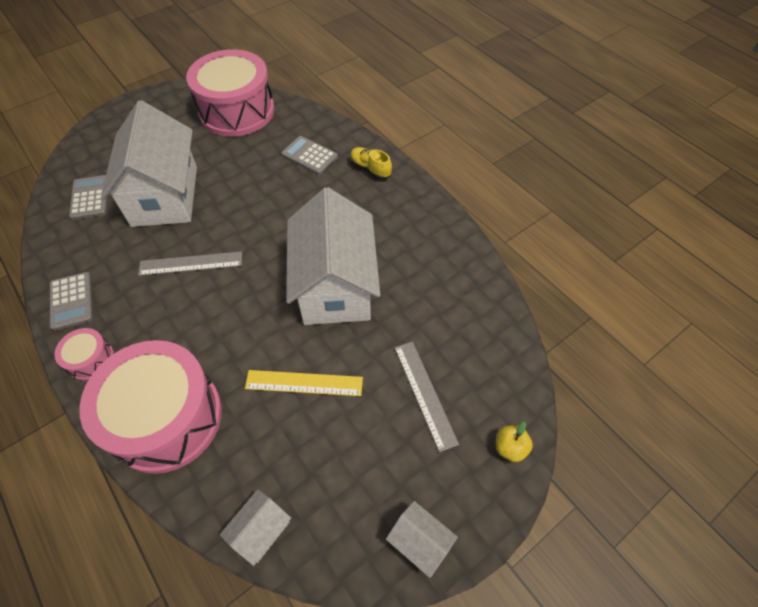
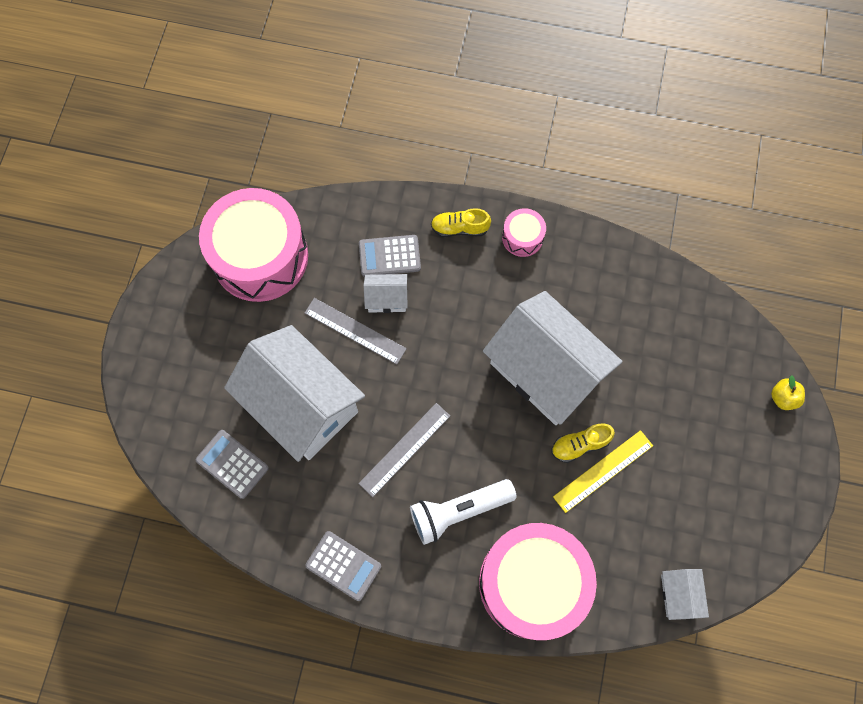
camera: 40 degrees left, 15 degrees up
(91, 360) = (421, 594): pink drum -> pink drum (522, 237)
(177, 327) = (459, 511): none -> white flashlight
(306, 351) = (580, 445): none -> yellow shoe
(419, 542) = (781, 512): white house -> white house (387, 299)
(424, 394) = (694, 406): grey ruler -> grey ruler (355, 331)

